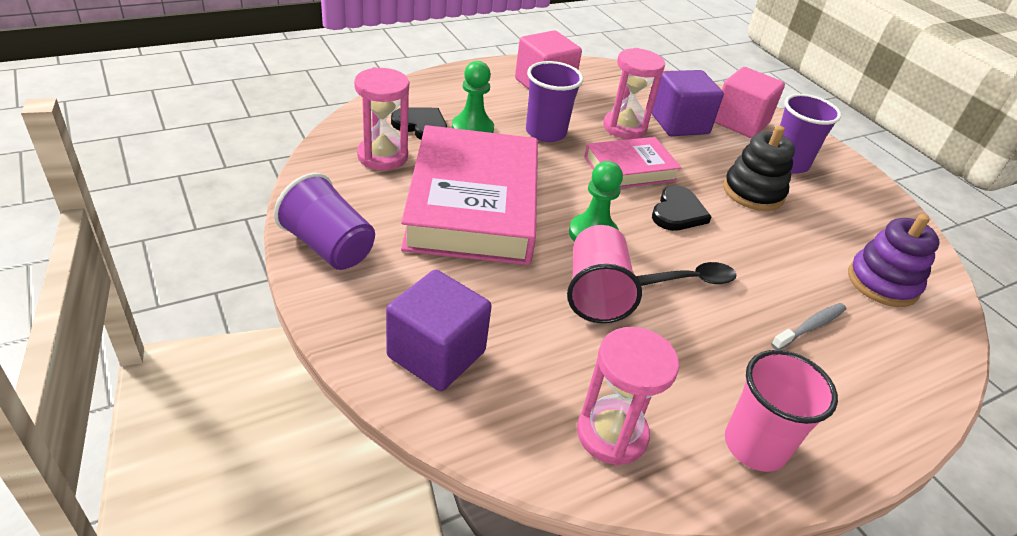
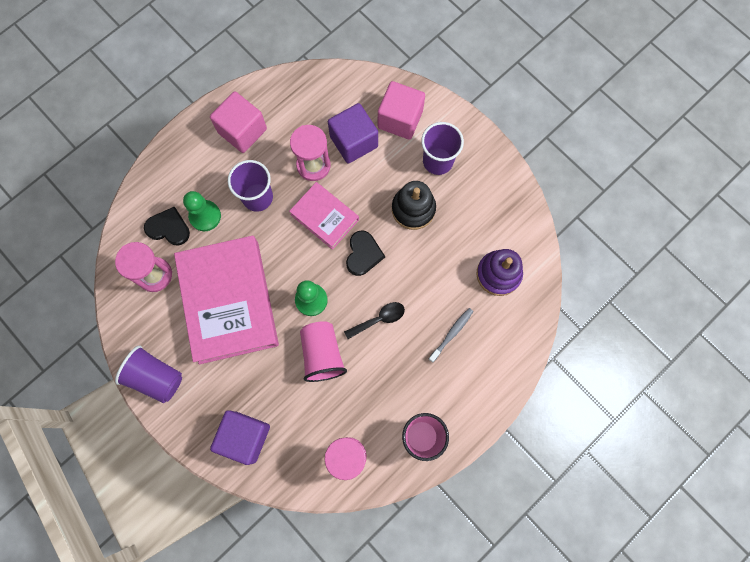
camera: 10 degrees left, 35 degrees up
(630, 169) = (324, 217): pink book -> pink book turned 75 degrees clockwise

